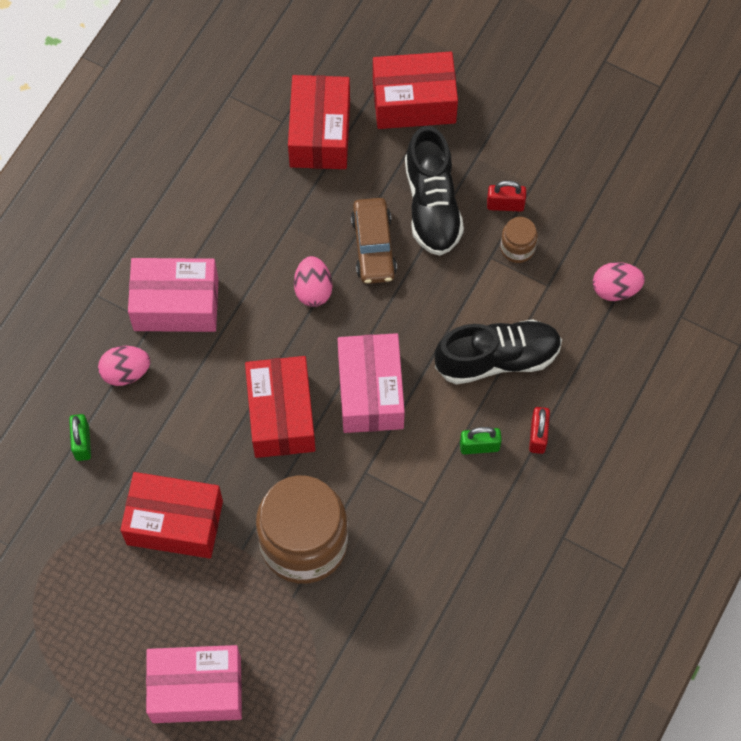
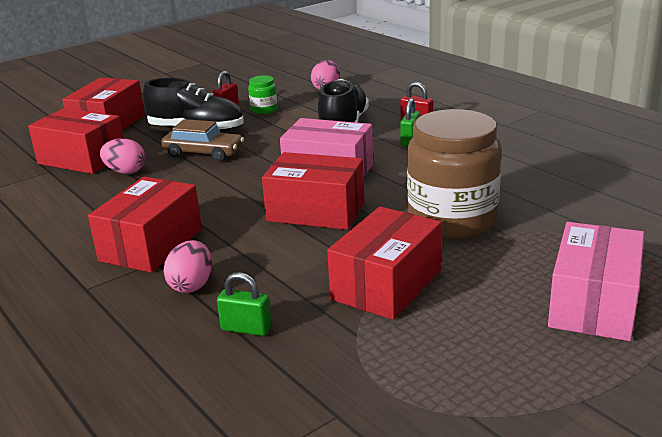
camera: 65 degrees left, 40 degrees down
(176, 304) = (151, 245): pink box -> red box
(313, 290) = (213, 181): pink egg -> pink egg (125, 172)
(517, 248) = (264, 109): brown jar -> green jar

